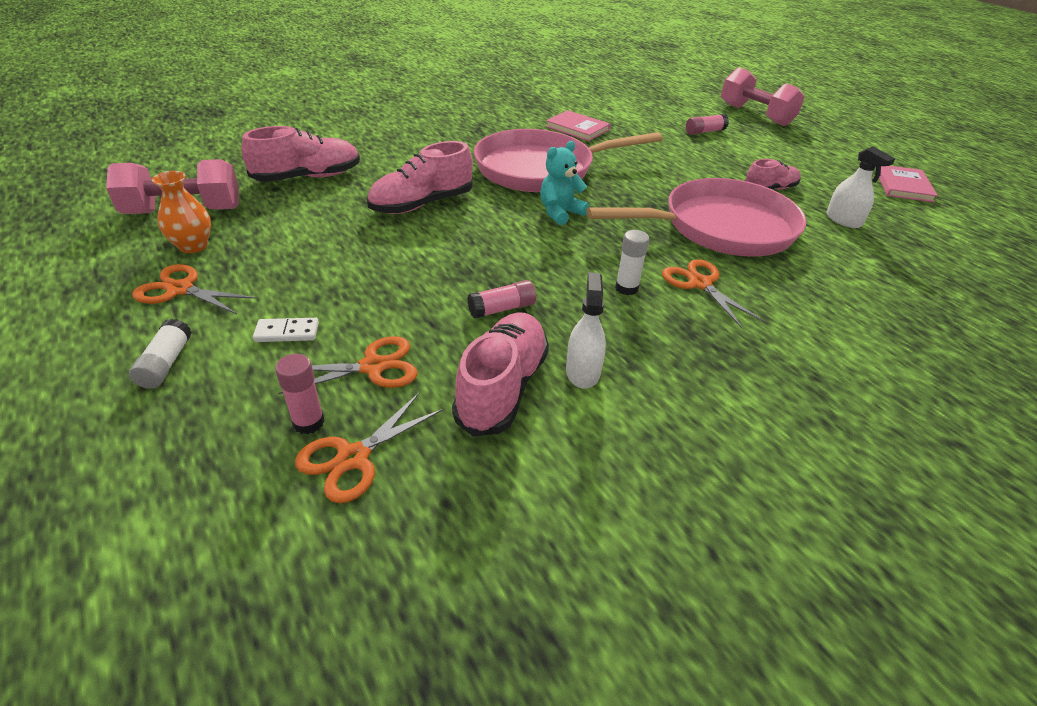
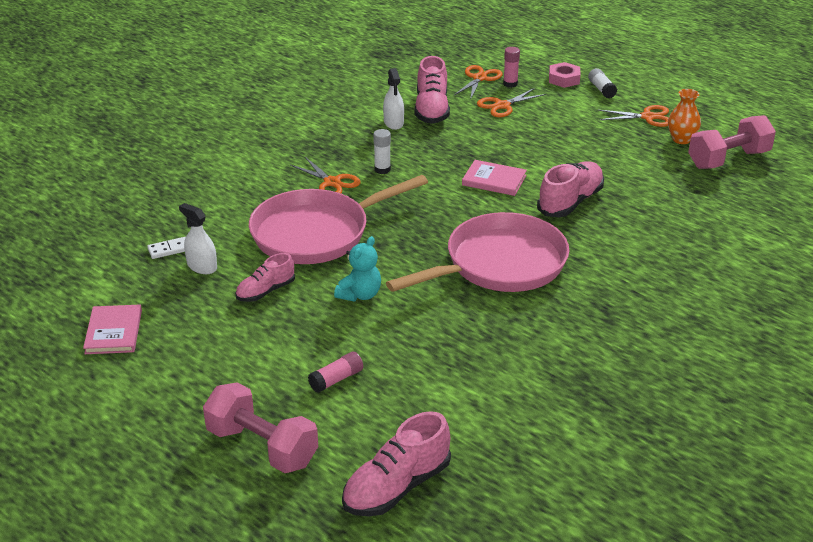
camera: 165 degrees right, 5 degrees down
(195, 409) = (564, 79): none -> pink nut
(287, 332) = (562, 110): white domino -> white domino (169, 249)
(308, 177) = (688, 207): pink shoe -> pink shoe (396, 487)
(502, 309) = (455, 143): pink glue stick -> none
(560, 213) = (455, 218): turquoise teddy bear -> turquoise teddy bear (360, 295)
(577, 128) = (496, 343): pink book -> pink book (494, 180)

